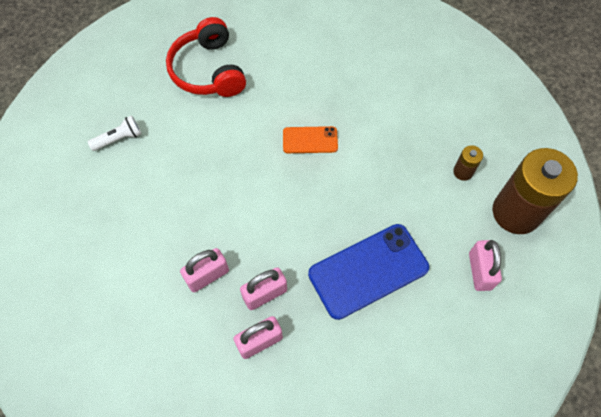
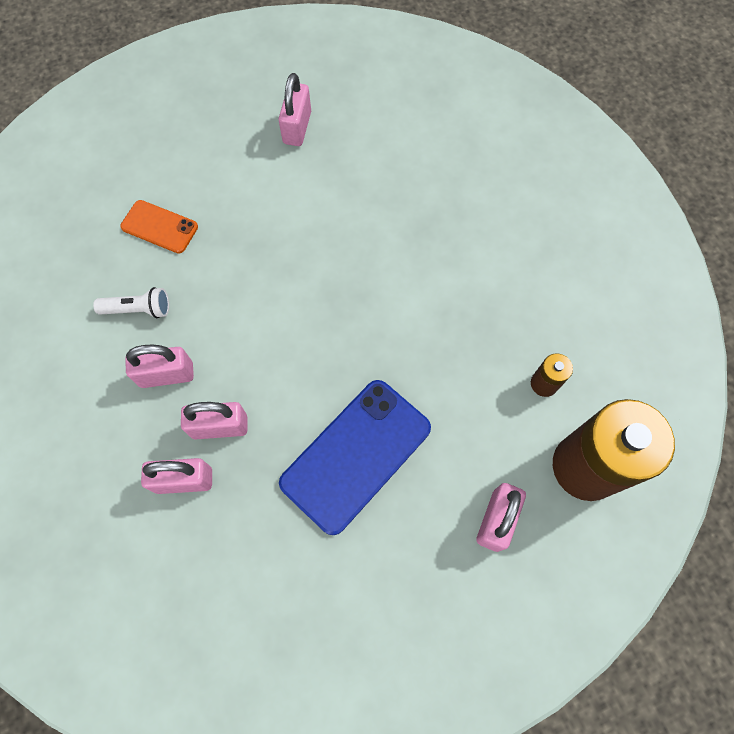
camera: 25 degrees right, 5 degrees up
(119, 139) = (153, 170): white flashlight -> white flashlight (138, 309)
(208, 70) = (297, 128): red headphones -> pink padlock
(310, 140) = (372, 262): orange phone -> orange phone (159, 227)
(368, 271) = (356, 455): blue phone -> blue phone turned 45 degrees counterclockwise

